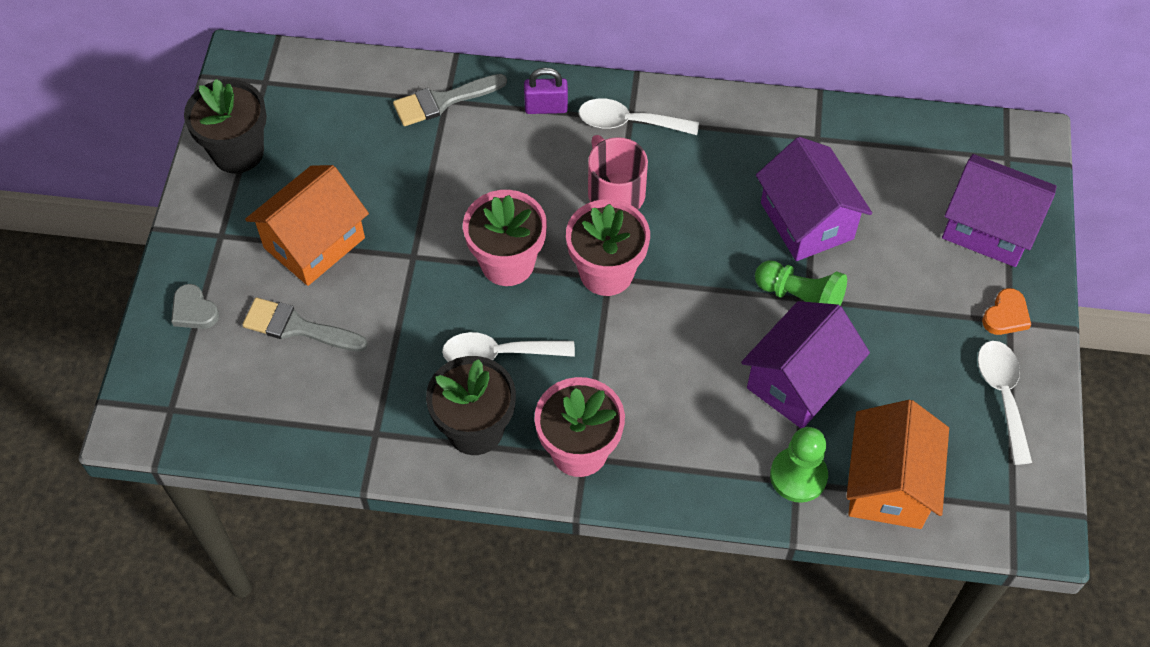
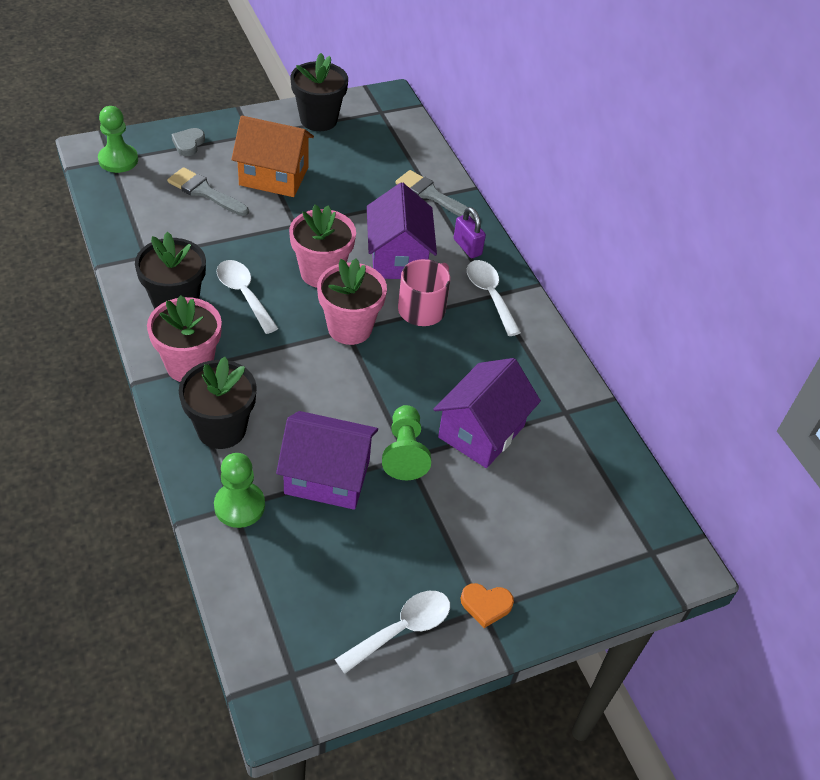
camera: 55 degrees right, 10 degrees down
(176, 401) = (118, 160): none -> green pawn
(297, 327) = (204, 192): grey brush -> grey brush turned 45 degrees counterclockwise
(688, 453) = (221, 429): none -> black flower pot
(888, 484) = (265, 571): orange house -> none
(988, 228) = (567, 562): purple house -> purple house (398, 258)

